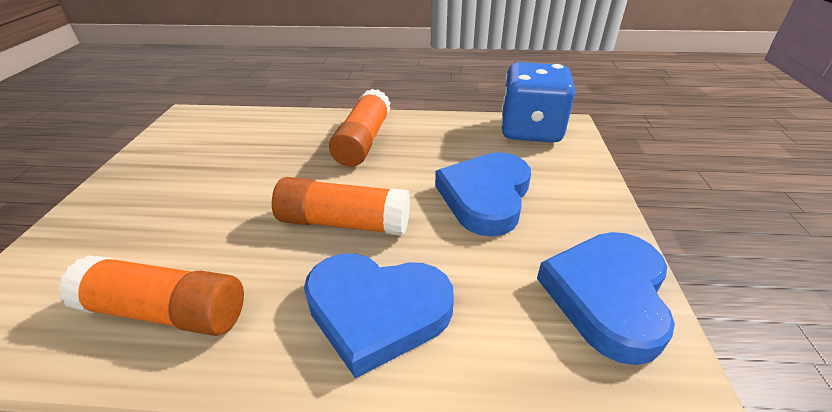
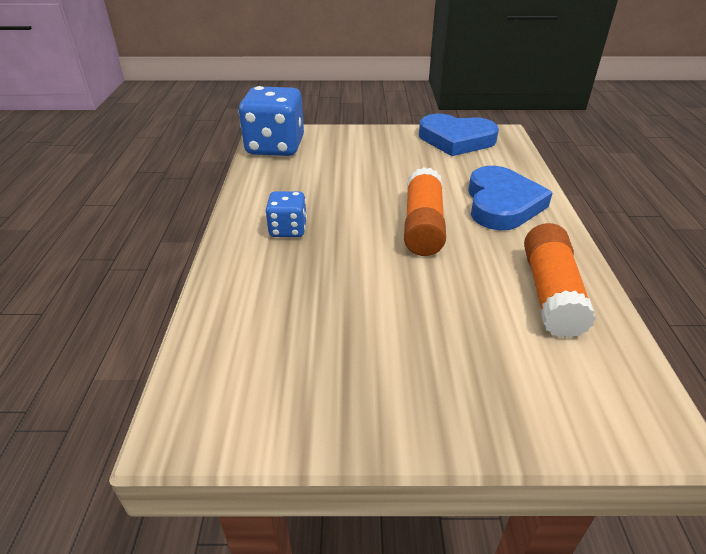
camera: 95 degrees left, 0 degrees up
(363, 141) = (288, 229): orange glue stick -> blue dice
(485, 197) = (375, 168): blue heart -> none

